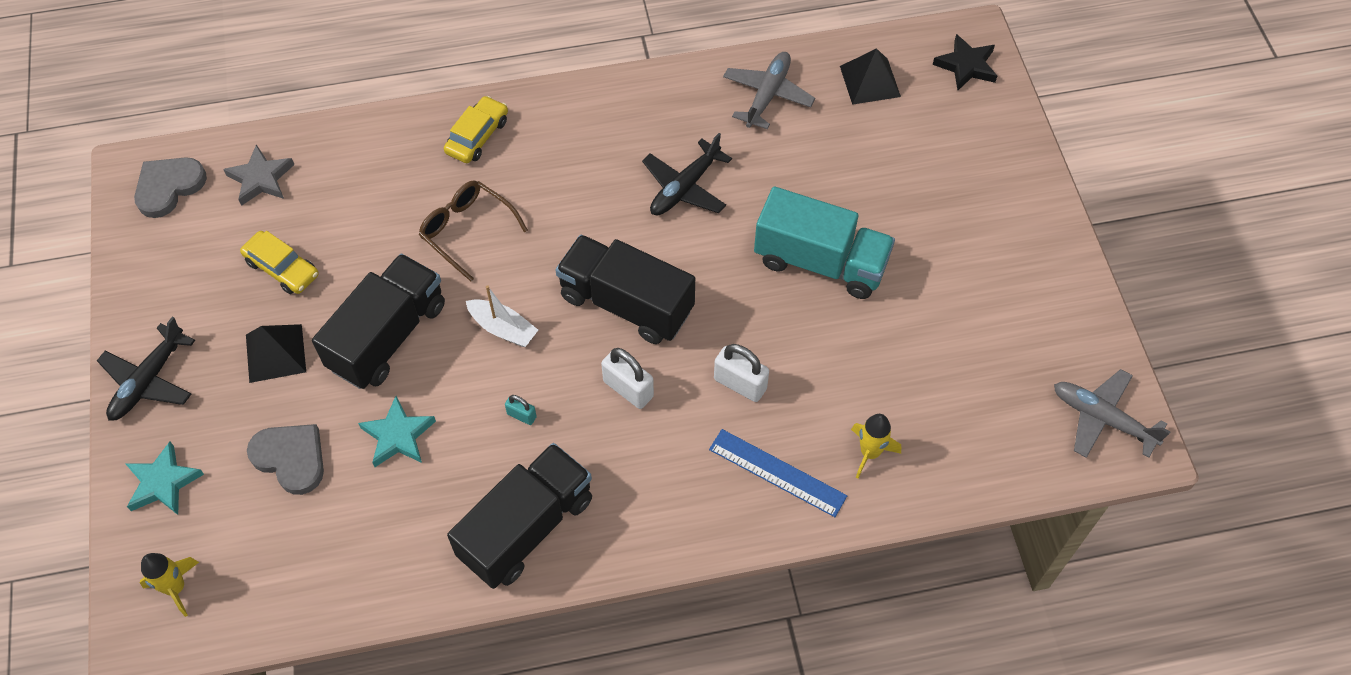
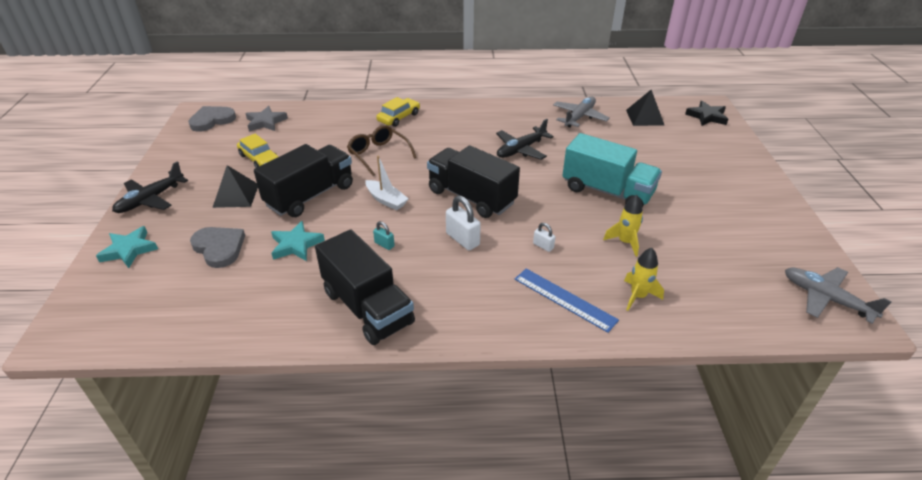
camera: 10 degrees right, 20 degrees down
(176, 588) = (102, 309): yellow rocket -> yellow rocket (625, 242)
(526, 528) = (367, 307): black truck -> black truck turned 90 degrees clockwise
(740, 384) = (543, 246): white padlock -> white padlock, size x0.55

